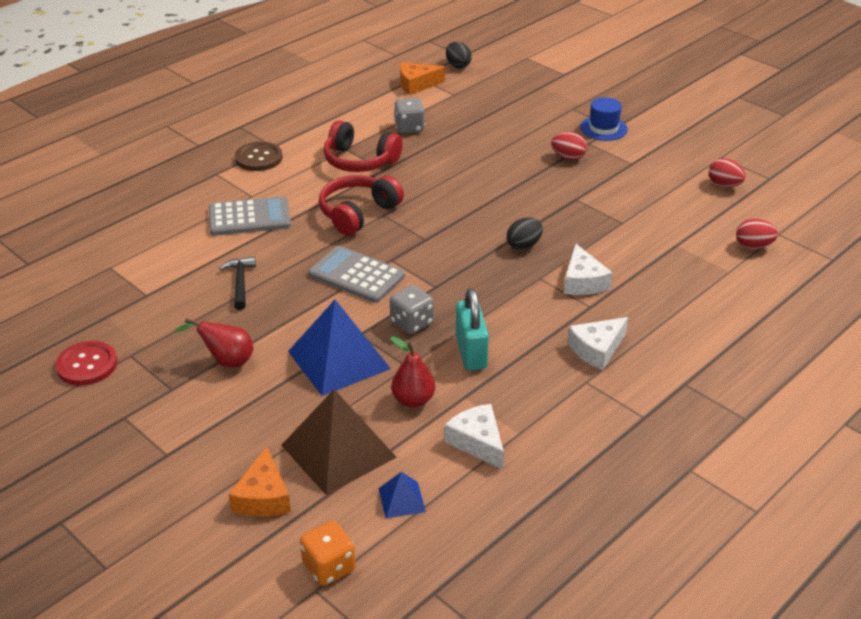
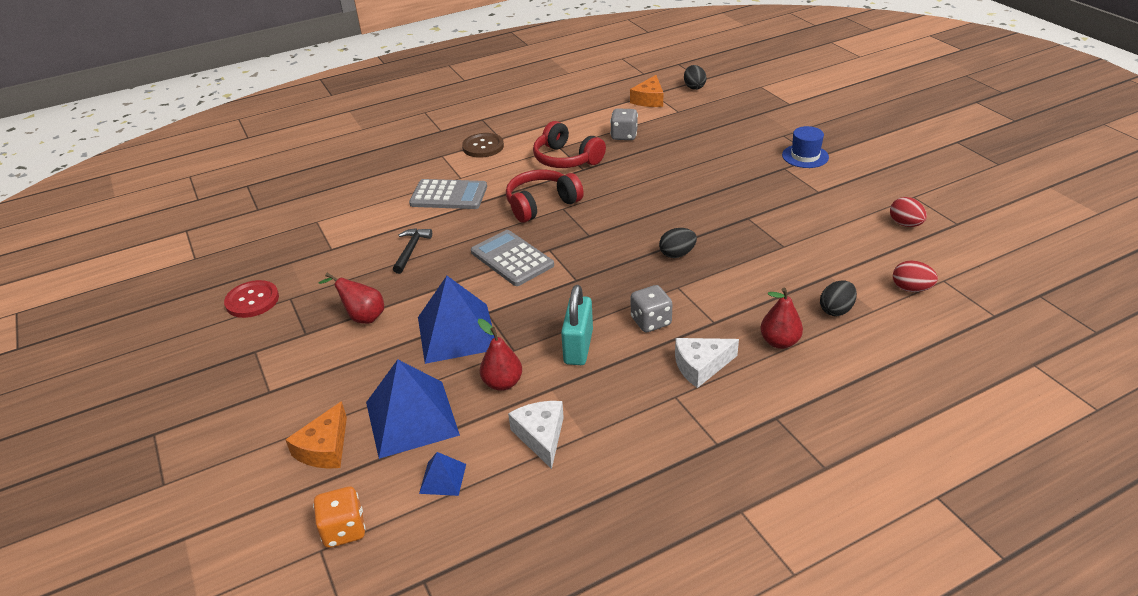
camera: 20 degrees right, 0 degrees up
(338, 451) = (412, 418): brown pyramid -> blue pyramid
(411, 323) = (538, 310): grey dice -> grey dice (651, 322)
(416, 84) = (649, 99): orange cheese -> orange cheese turned 75 degrees counterclockwise
(568, 157) = (758, 178): red egg -> none
(583, 281) = (718, 297): white cheese -> none
(658, 315) = (779, 342): none -> red pear
(696, 276) = (836, 310): none -> black egg

